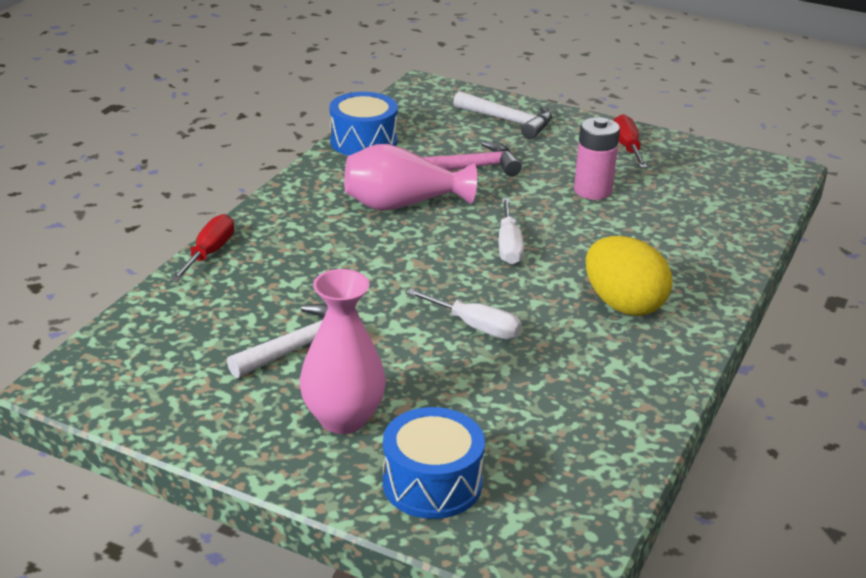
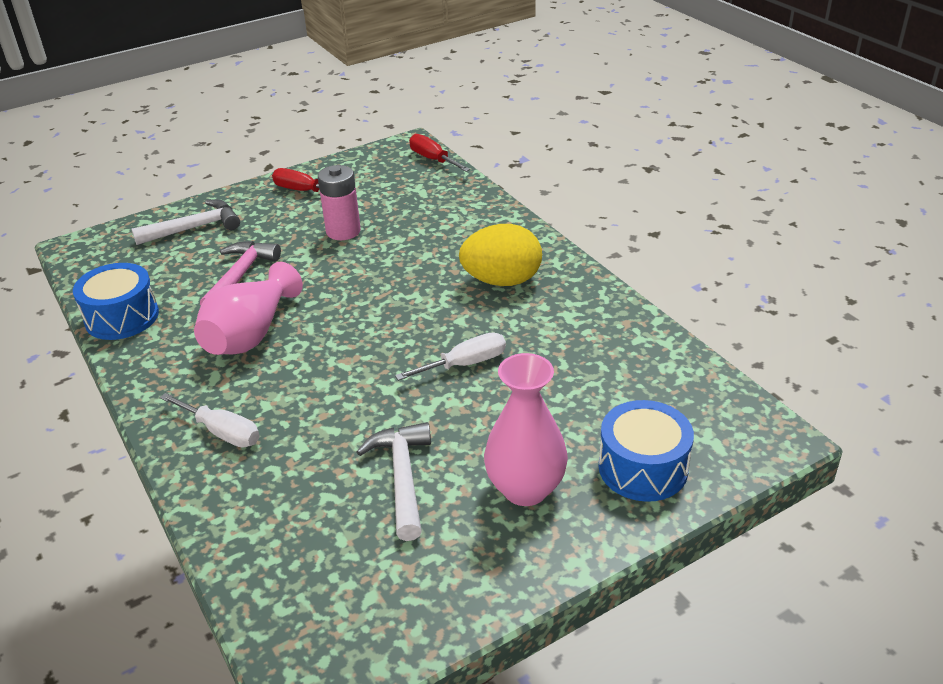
camera: 55 degrees left, 5 degrees up
(209, 253) = (193, 489): red screwdriver -> red screwdriver (433, 159)
(509, 246) = (373, 302): white screwdriver -> white screwdriver (222, 432)

